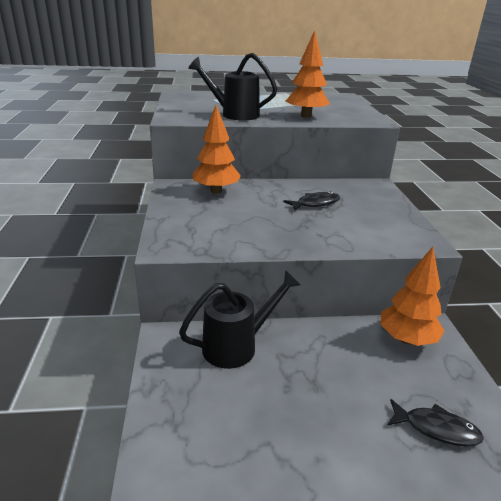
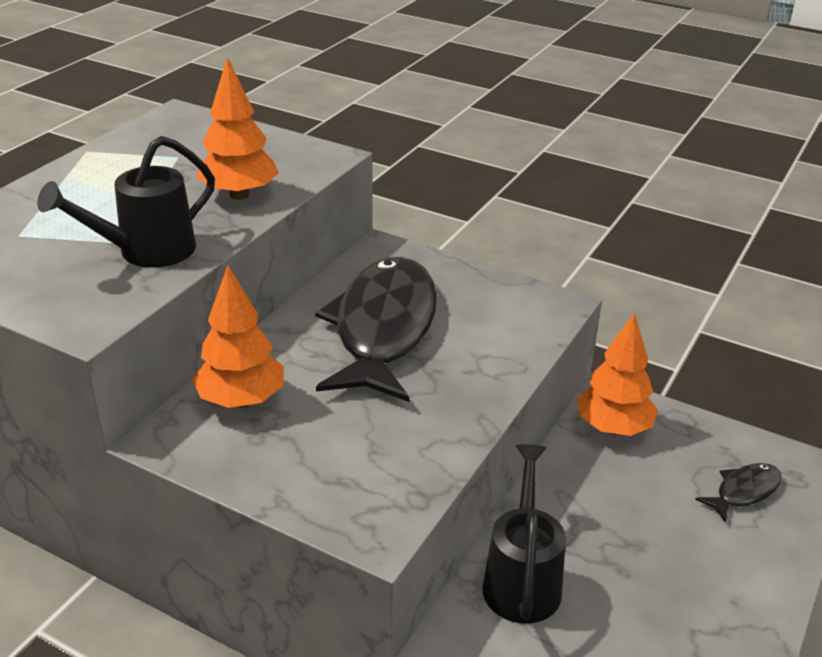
camera: 55 degrees left, 5 degrees up
(315, 203) = (383, 329): black fish -> black fish, size x2.34

